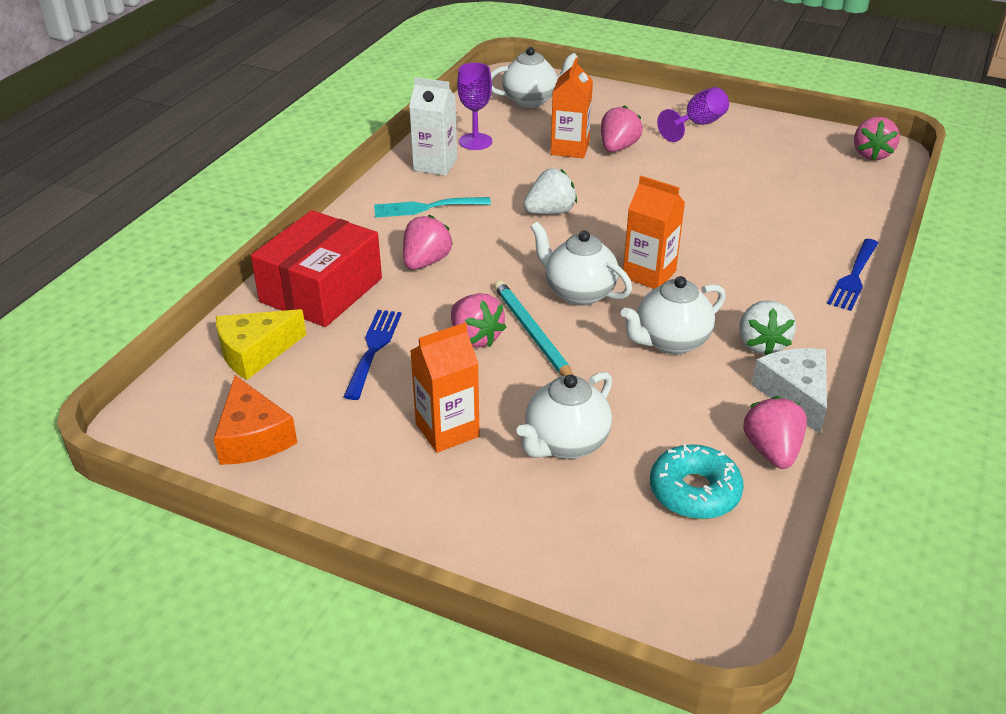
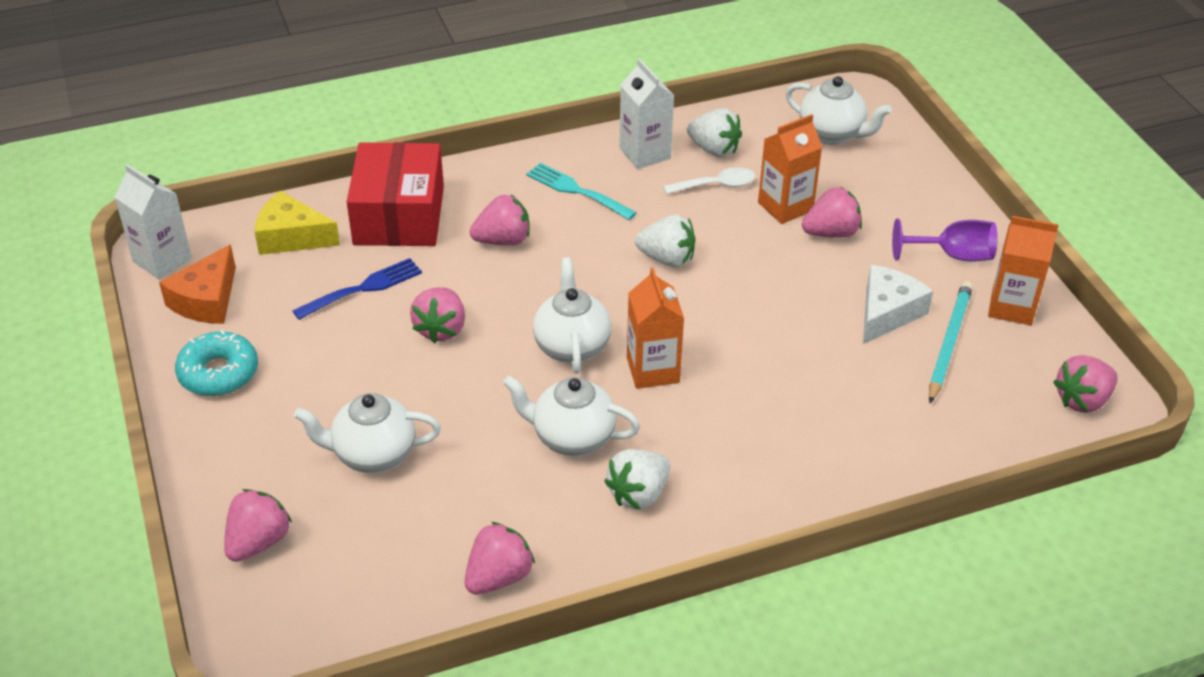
camera: 45 degrees right, 5 degrees up
(161, 436) = (162, 260): none -> white carton
(321, 290) = (399, 215): red box -> red box turned 75 degrees counterclockwise
(447, 430) = (318, 385): orange carton -> orange carton (1011, 307)
(475, 141) = (714, 149): purple goblet -> white strawberry
(510, 159) = (716, 185): none -> white spoon
(532, 333) = (484, 355): turquoise pencil -> turquoise pencil (948, 343)
(585, 562) = (258, 542): none -> pink strawberry
(694, 492) = (397, 558): turquoise donut -> turquoise donut (218, 373)
(795, 395) = (591, 552): white cheese -> white cheese (887, 313)
(854, 277) = (825, 500): blue fork -> none

